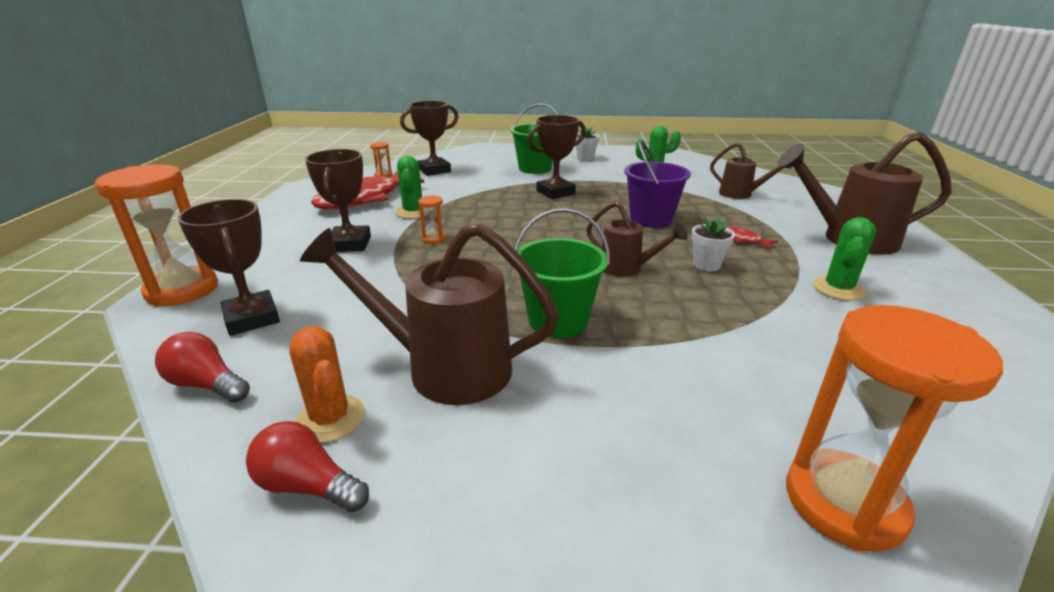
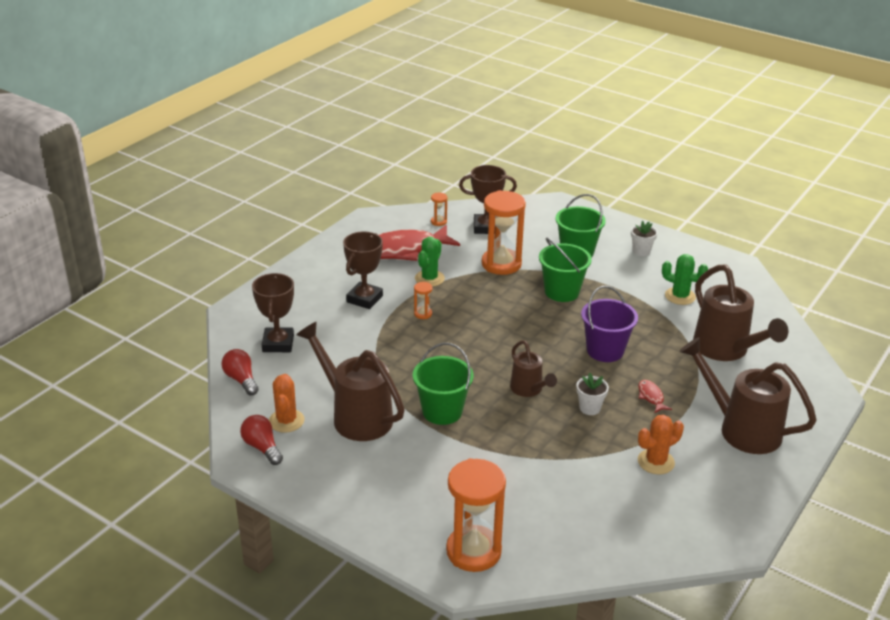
camera: 30 degrees right, 5 degrees up
(182, 290) = (250, 306): orange hourglass -> orange hourglass (501, 264)
(555, 192) = (562, 292): brown trophy -> green bucket
(740, 194) = (725, 349): brown watering can -> brown watering can, size x1.77
(838, 289) = (656, 462): green cactus -> orange cactus

